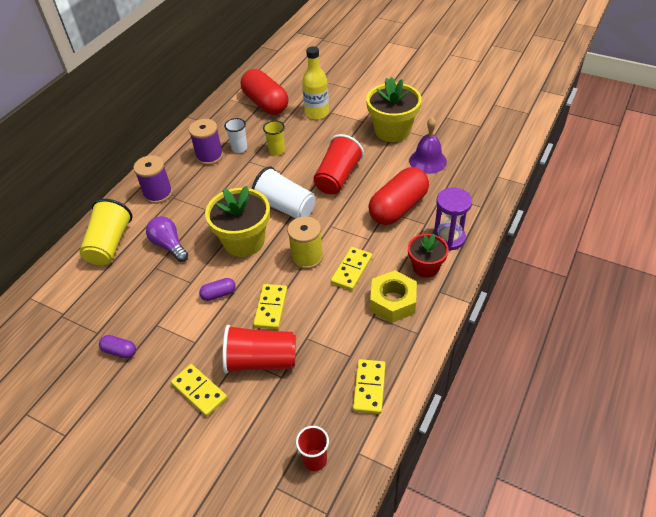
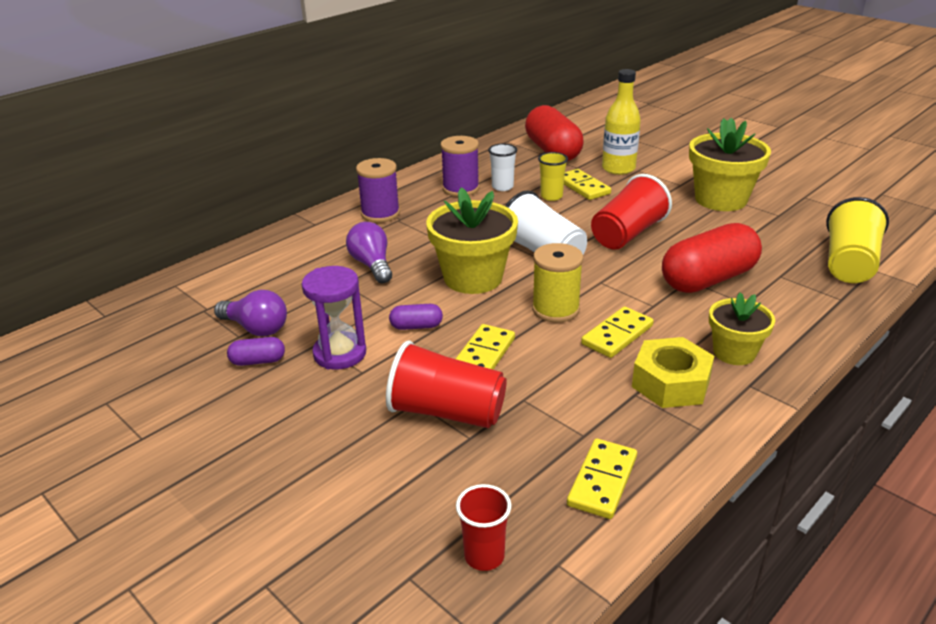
camera: 15 degrees right, 15 degrees down
(107, 323) = (256, 328): none -> purple light bulb
(110, 244) = (298, 251): yellow cup -> yellow cup (849, 263)
(120, 351) = (258, 361): purple capsule -> purple capsule turned 45 degrees counterclockwise
(199, 391) = (344, 428): yellow domino -> yellow domino (583, 187)
(425, 267) = (734, 352): red flower pot -> yellow flower pot
(427, 161) = (766, 237): purple bell -> none
(448, 238) = (779, 325): purple hourglass -> purple hourglass (340, 353)

